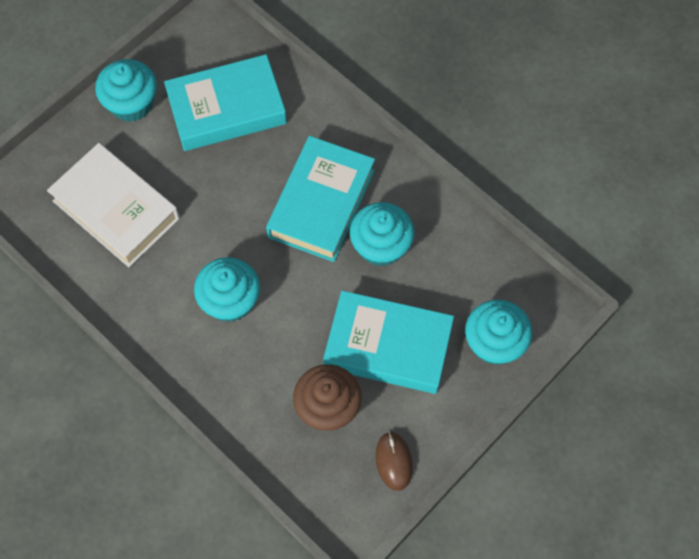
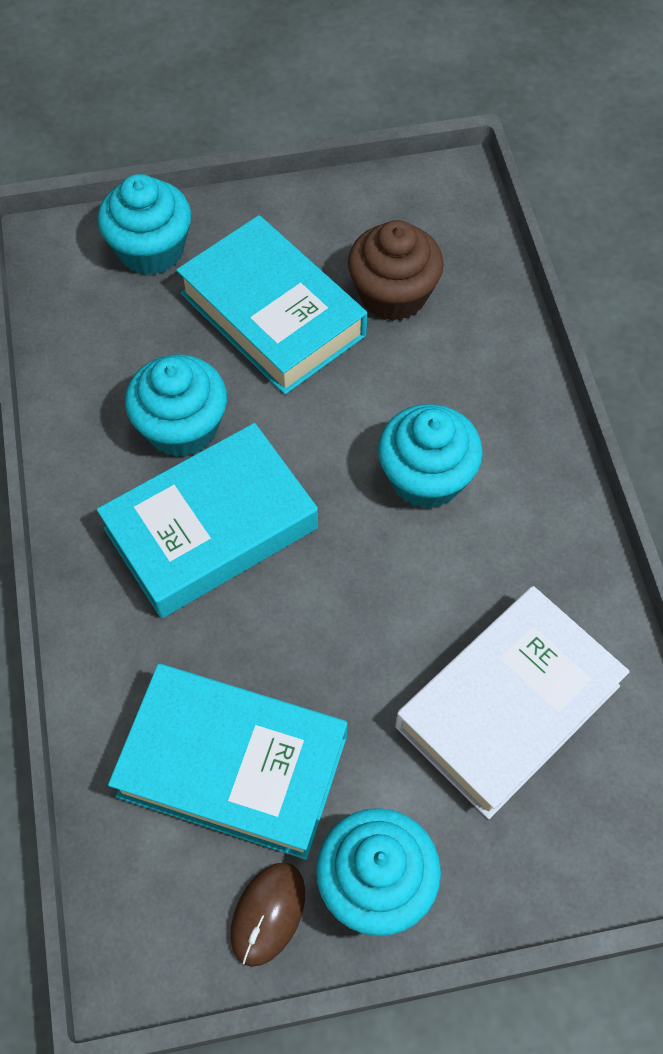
camera: 145 degrees left, 5 degrees down
(116, 209) = (507, 706): white book -> white book turned 60 degrees clockwise
(394, 461) = (361, 208): brown mouse -> brown mouse (268, 914)

